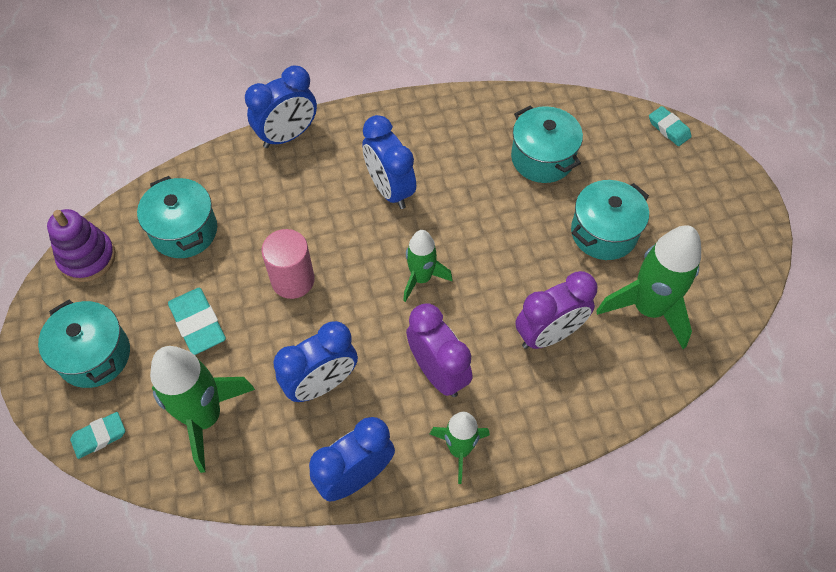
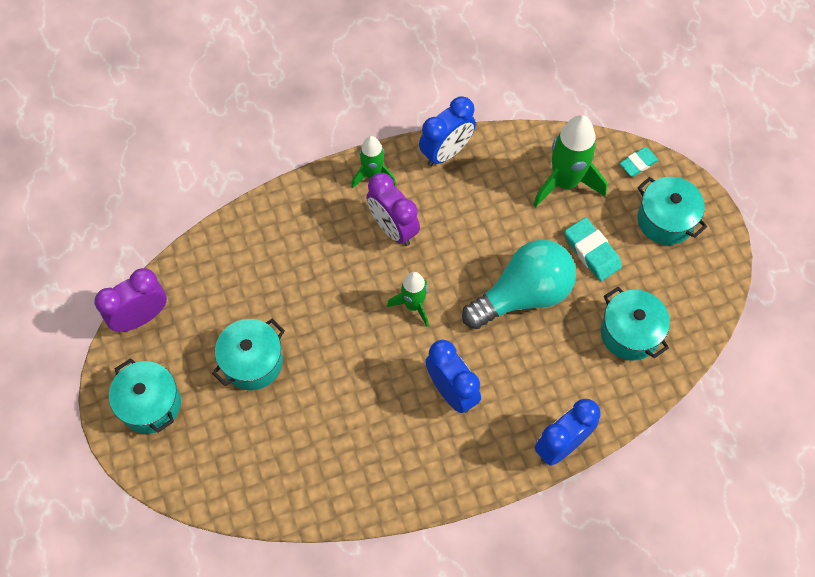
camera: 175 degrees right, 5 degrees up
(87, 258) = (705, 300): purple stacking toy -> none
(293, 280) = (523, 295): pink cylinder -> turquoise light bulb
(321, 384) = (482, 213): blue clock -> none
(542, 158) = (306, 439): turquoise pot -> turquoise pot (150, 404)
(549, 334) = (305, 265): purple clock -> purple clock (141, 317)
(648, 308) = (221, 294): green rocket -> none
(668, 128) = (176, 487): turquoise eraser -> none

